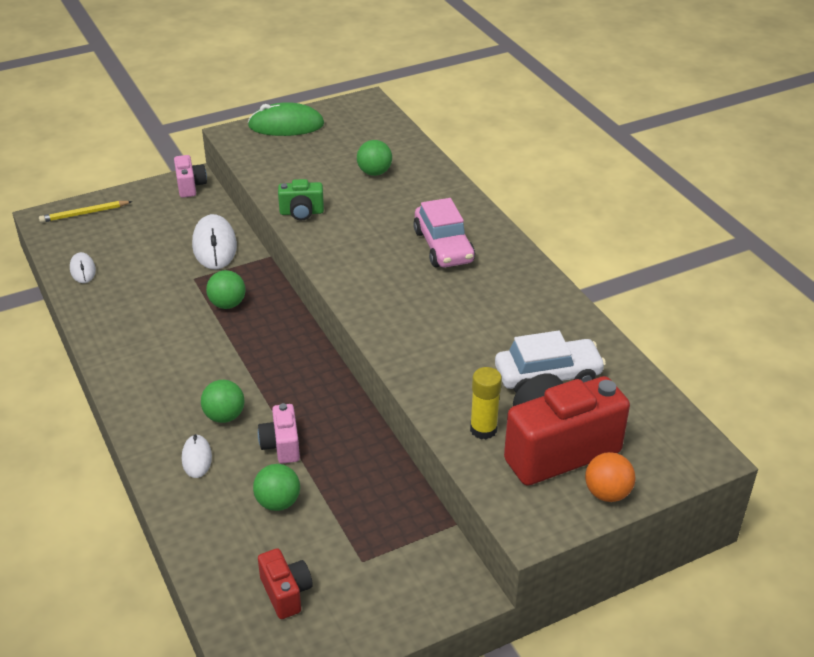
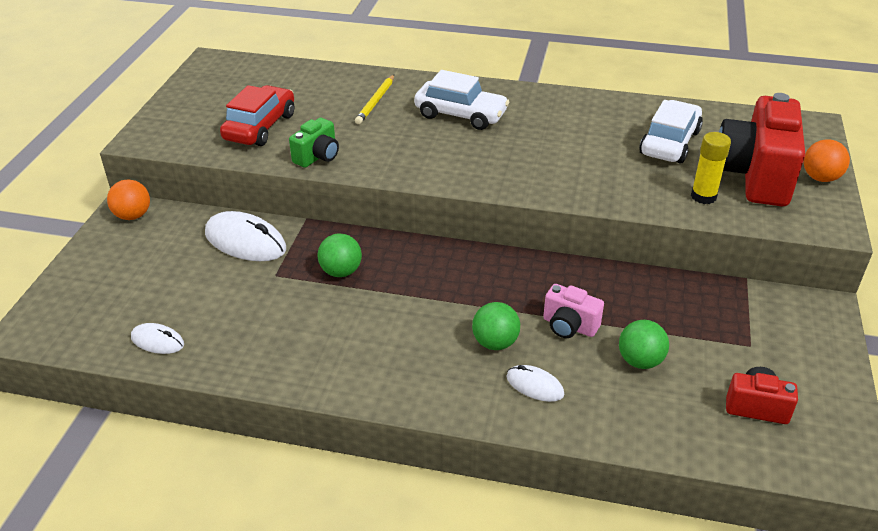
camera: 50 degrees left, 0 degrees up
(84, 213) = (65, 300): yellow pencil -> yellow pencil (375, 101)
(190, 186) = (133, 215): pink camera -> orange ball
(286, 125) = (176, 109): green mouse -> none
(308, 169) = (260, 127): none -> red car
(374, 172) = (316, 100): green ball -> none
(443, 246) = (461, 115): pink car -> white car

